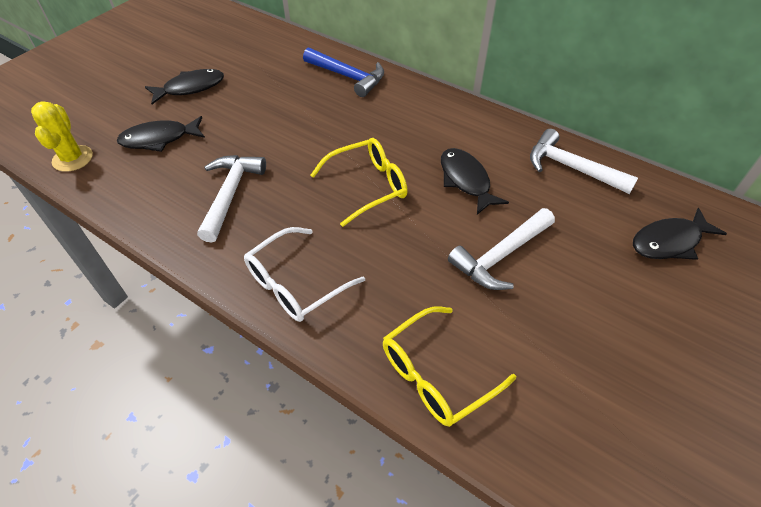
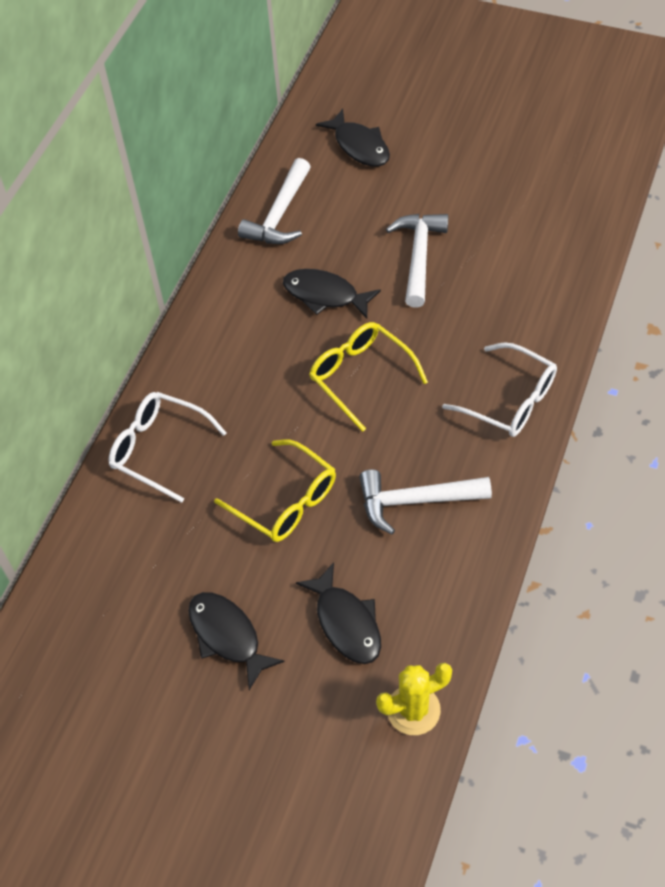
camera: 100 degrees left, 5 degrees up
(348, 77) = (159, 449): blue hammer -> white glasses
(436, 374) = (557, 281): yellow glasses -> yellow glasses (286, 501)
(466, 180) = (325, 295): black fish -> black fish turned 60 degrees clockwise
(500, 256) = (419, 256): white hammer -> white hammer turned 120 degrees counterclockwise

